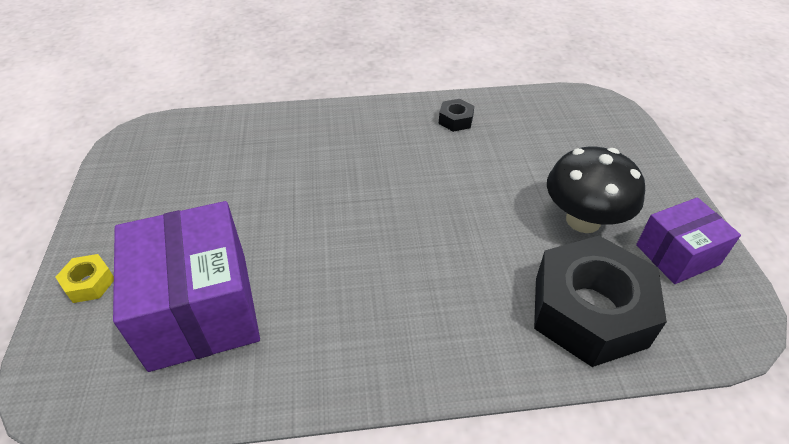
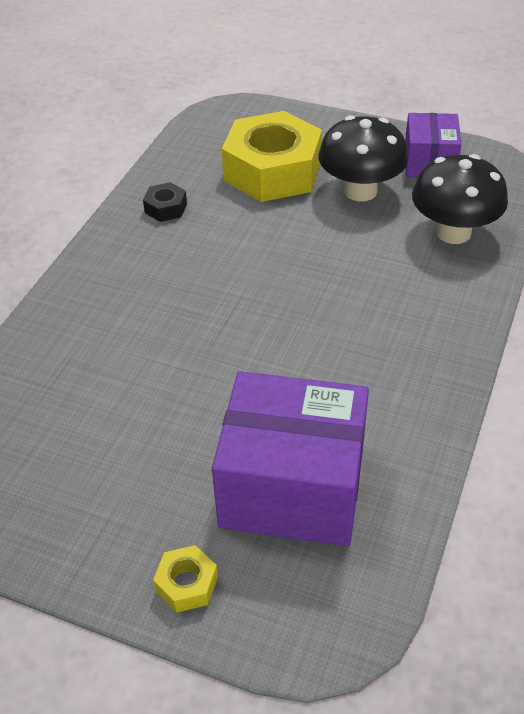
camera: 60 degrees left, 0 degrees up
(554, 156) = (272, 171): none -> yellow nut
(589, 311) = (453, 232): black nut -> black mushroom

